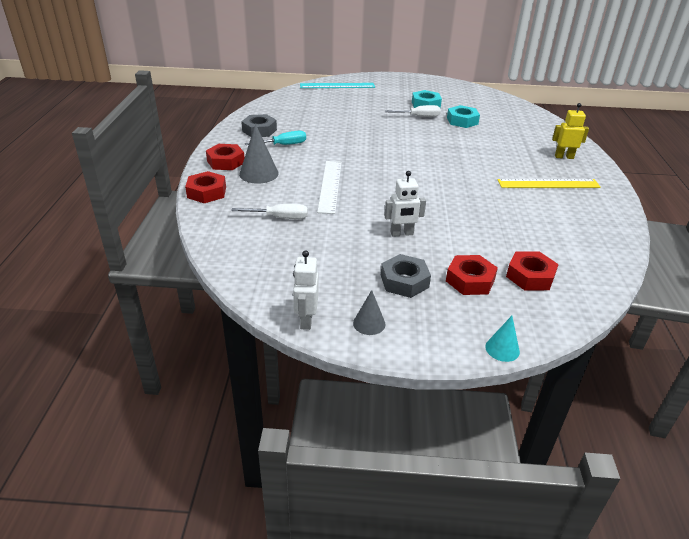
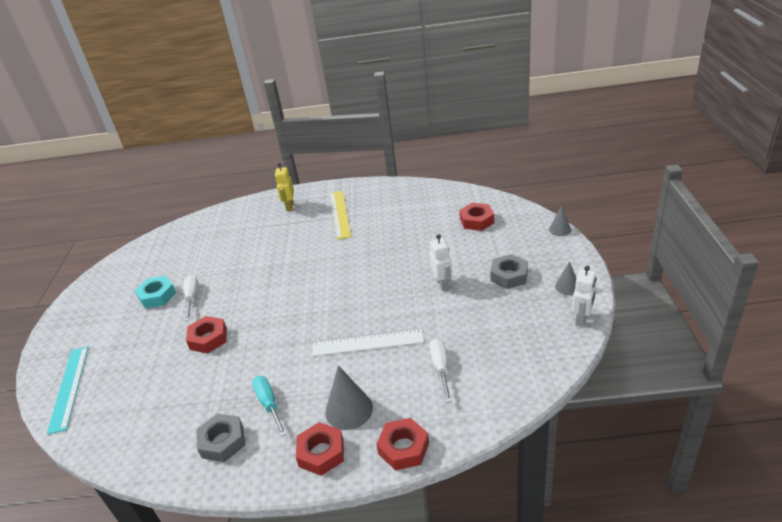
camera: 90 degrees left, 0 degrees up
(306, 320) = (582, 319): white robot -> white robot turned 60 degrees counterclockwise
(462, 121) = (207, 266): turquoise nut -> none
(470, 280) = (493, 245): red nut -> red nut (208, 338)
(502, 349) = (560, 229): turquoise cone -> grey cone

